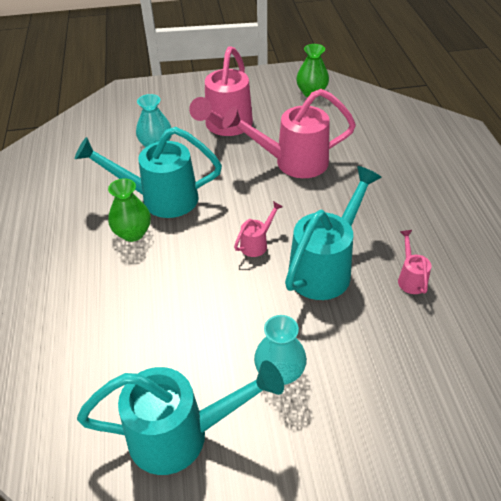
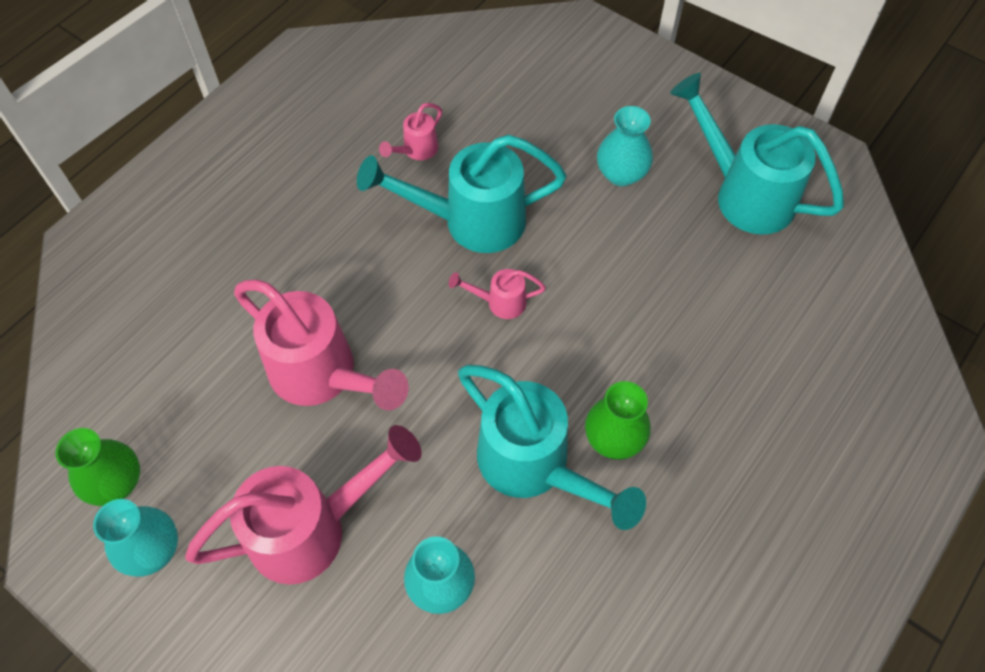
camera: 135 degrees left, 15 degrees up
(271, 90) = (152, 550): none -> turquoise vase

